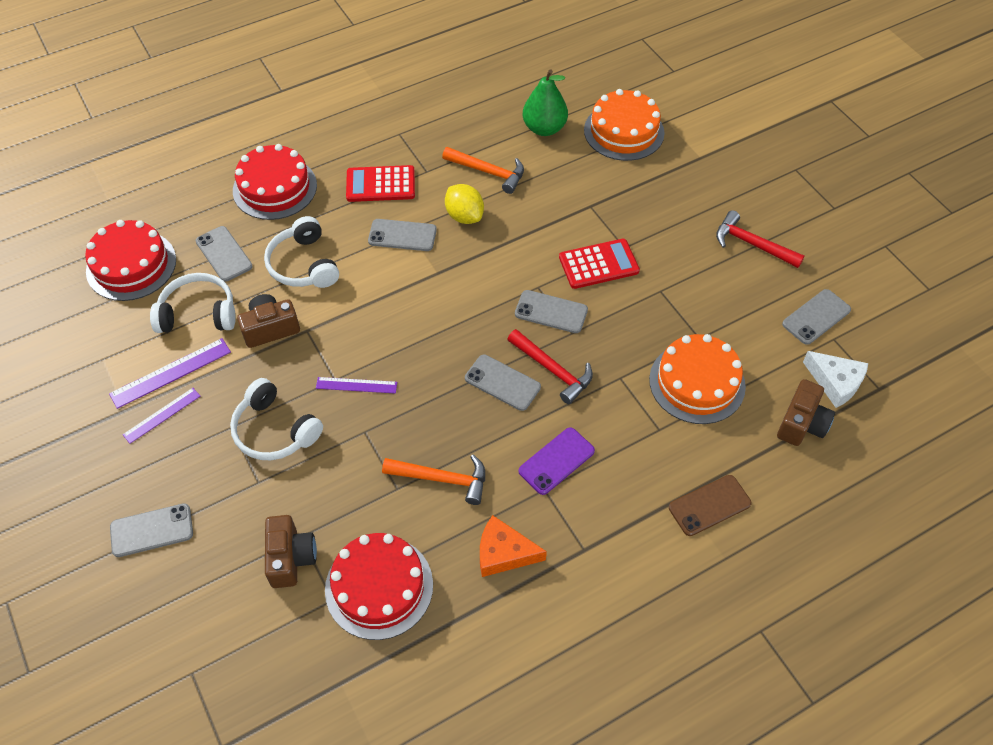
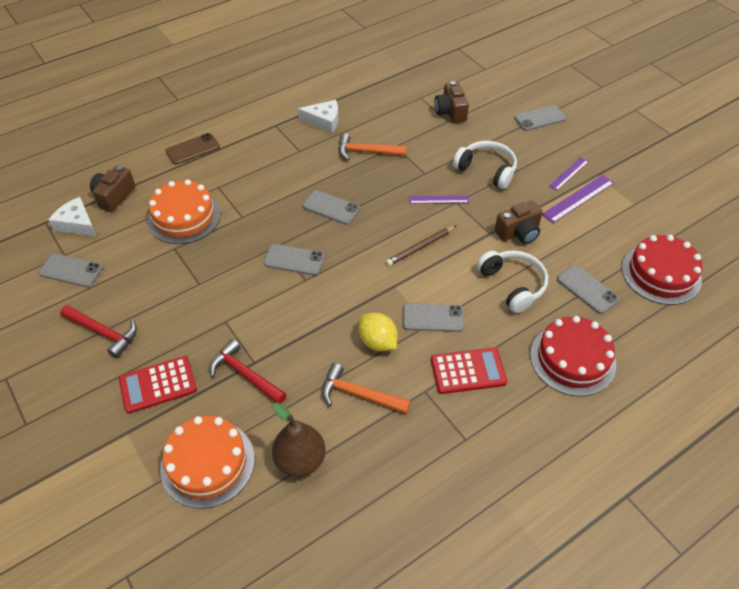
camera: 175 degrees right, 5 degrees down
(198, 313) = (581, 240): white headphones -> none
(379, 587) = (395, 103): red cake -> none
(397, 317) = (420, 247): none -> brown pencil
(503, 553) = (324, 121): orange cheese -> white cheese
(544, 128) = (300, 460): green pear -> brown pear
(553, 370) = (293, 218): red hammer -> red hammer (245, 374)
(556, 461) = (291, 165): purple phone -> none
(598, 264) = (251, 303): red calculator -> red calculator (158, 385)
(816, 317) = (71, 271): grey phone -> grey phone turned 60 degrees clockwise

